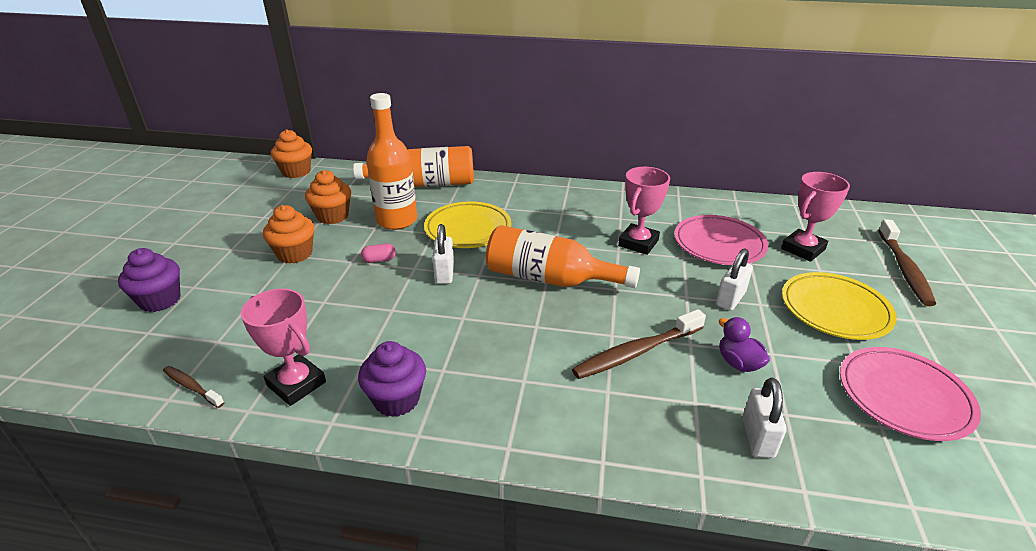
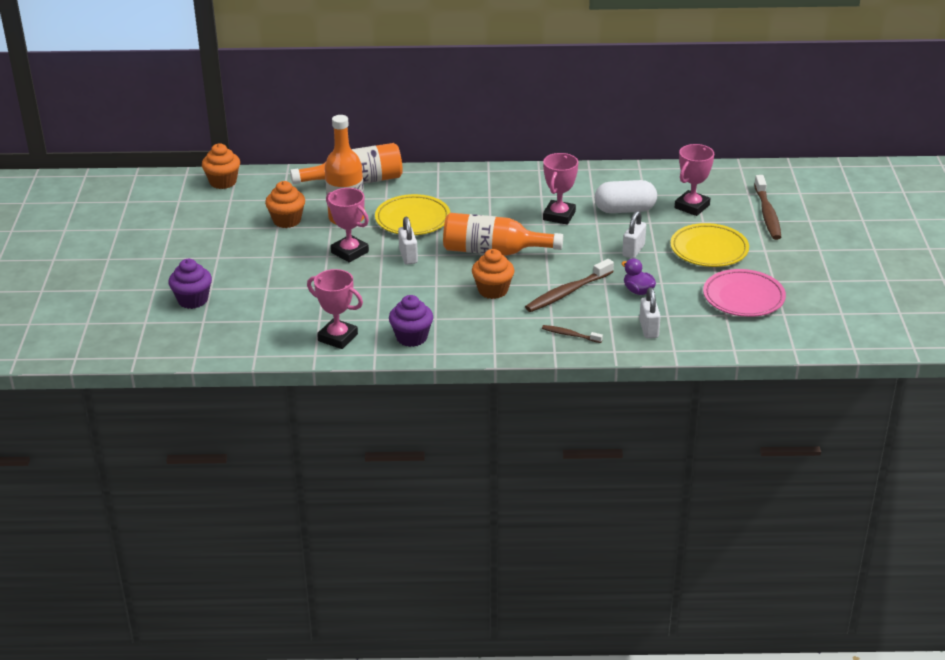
camera: 10 degrees left, 0 degrees up
(192, 387) = (266, 347): brown toothbrush -> brown toothbrush (570, 335)
(295, 254) = (275, 255): orange cupcake -> orange cupcake (493, 290)
(379, 260) = (350, 252): pink capsule -> pink trophy
(719, 244) = (625, 210): pink plate -> white capsule

